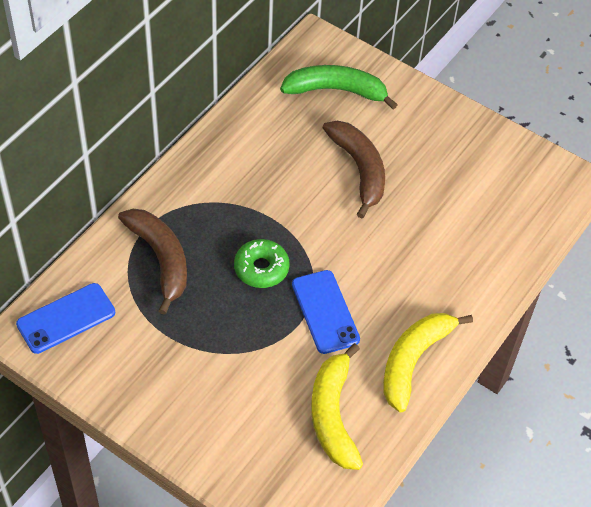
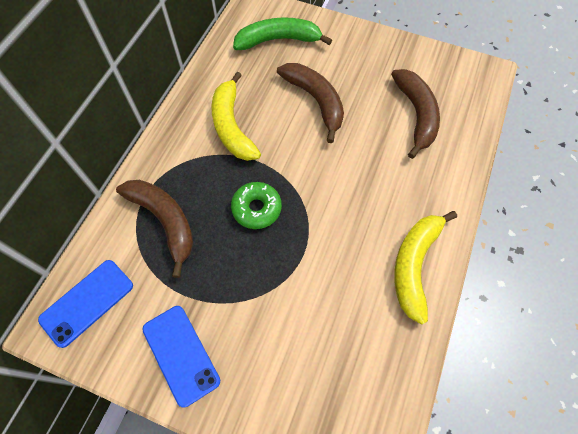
camera: 10 degrees left, 10 degrees up
(325, 312) = (323, 236): blue phone -> blue phone (181, 354)
(333, 415) = (359, 339): yellow banana -> yellow banana (232, 126)
(470, 209) = (416, 115): none -> brown banana

